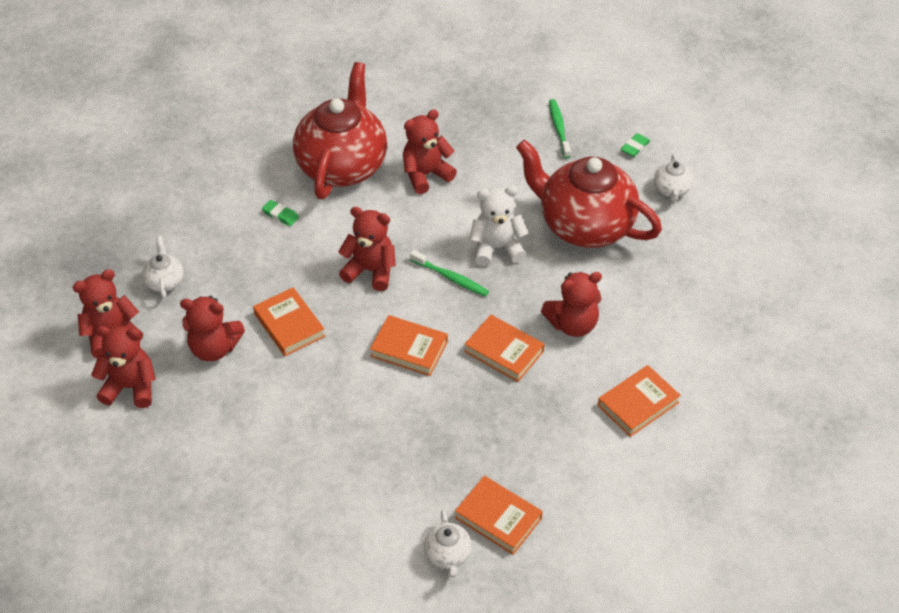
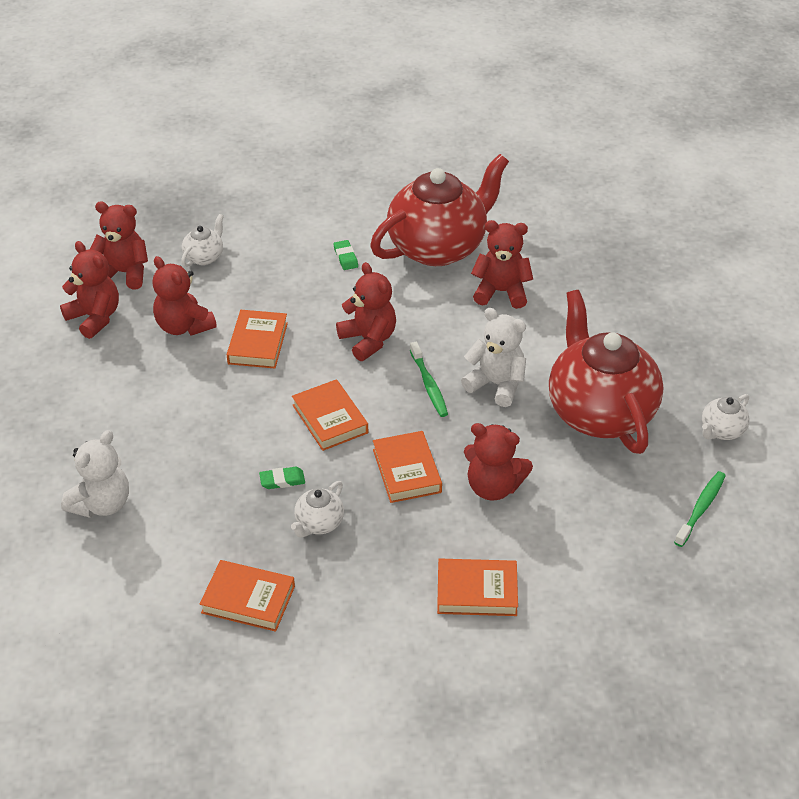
camera: 40 degrees right, 5 degrees down
(312, 527) = (102, 504): none -> white teddy bear
(448, 555) = (175, 599): white teapot -> white teapot (319, 523)
(498, 518) = (248, 599): orange book -> orange book turned 60 degrees counterclockwise
(559, 128) = (668, 319): green toothbrush -> green toothbrush (701, 508)
(635, 147) = (726, 374): green eraser -> green eraser (282, 480)

